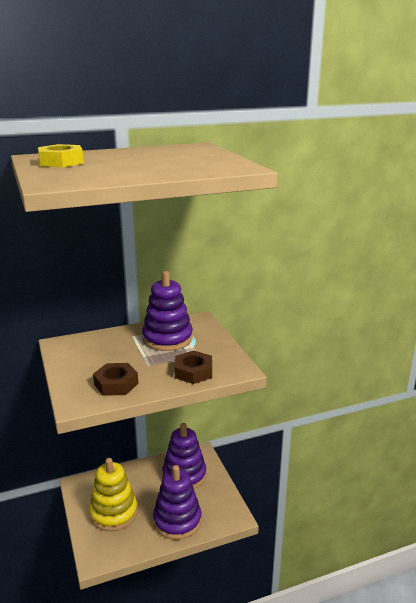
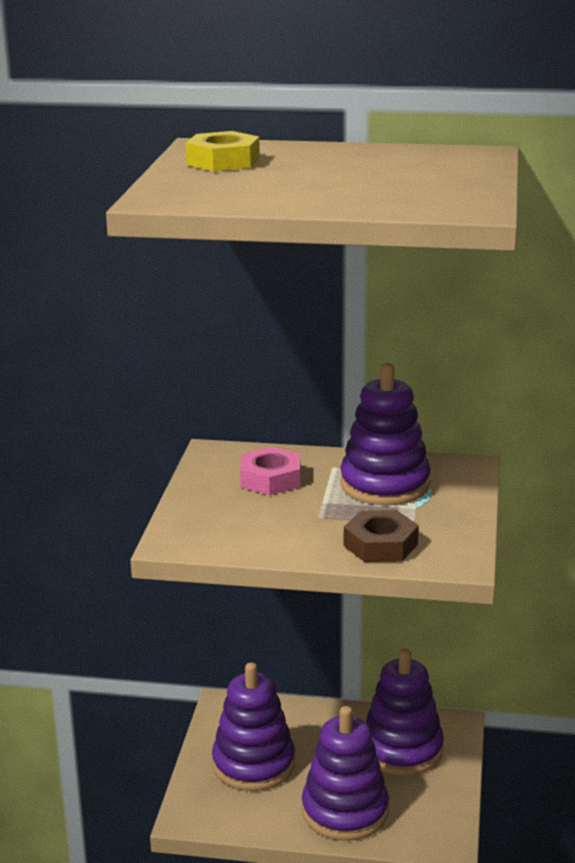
camera: 30 degrees right, 0 degrees up
(104, 351) = (270, 479): none -> pink nut
(113, 513) = (253, 764): yellow stacking toy -> purple stacking toy
(116, 384) = (250, 530): brown nut -> none

